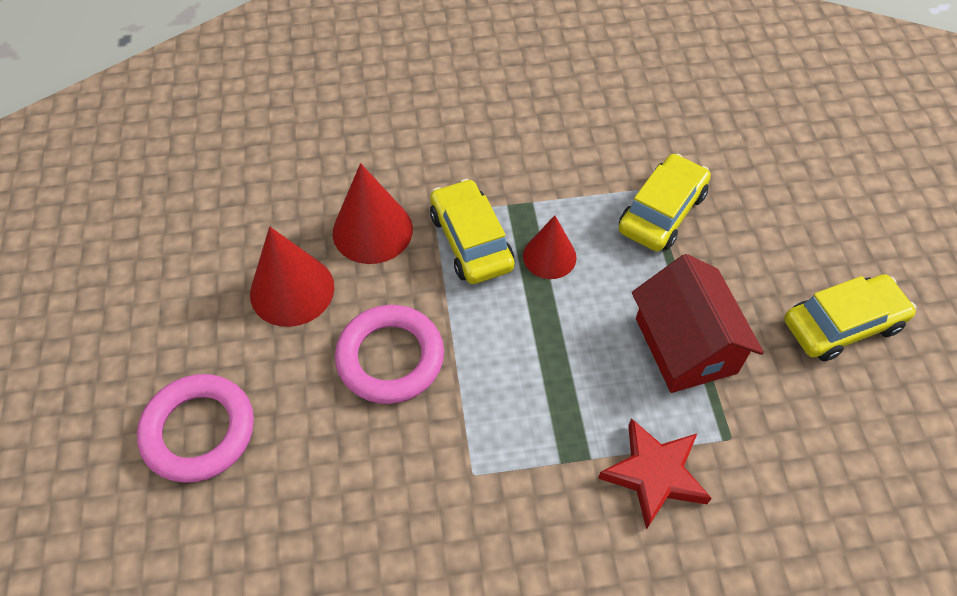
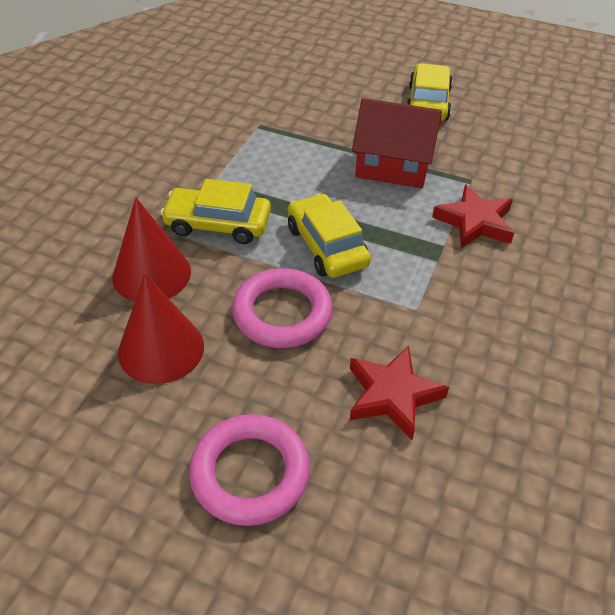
camera: 60 degrees left, 10 degrees down
(344, 505) = (392, 395): none -> red star
(549, 256) = (270, 192): red cone -> none
(662, 212) = (284, 128): yellow car -> yellow car (327, 246)

